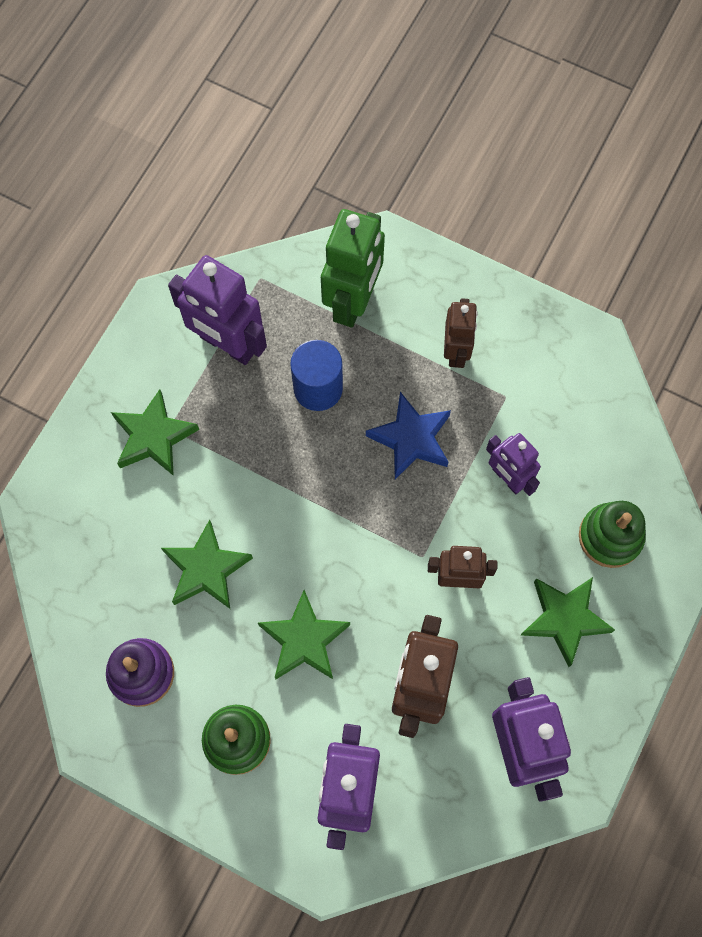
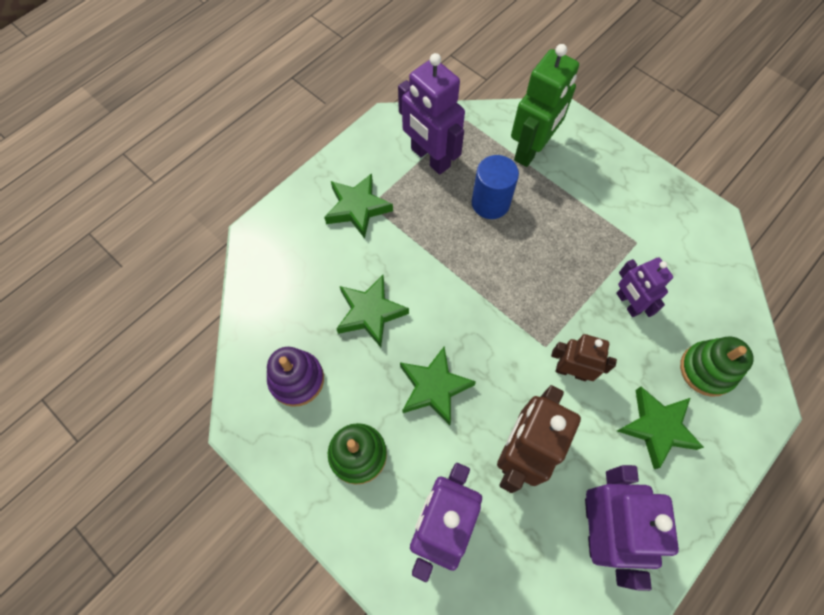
camera: 15 degrees right, 5 degrees down
(411, 439) = (555, 255): blue star -> none
(456, 351) = (603, 201): brown robot -> none

